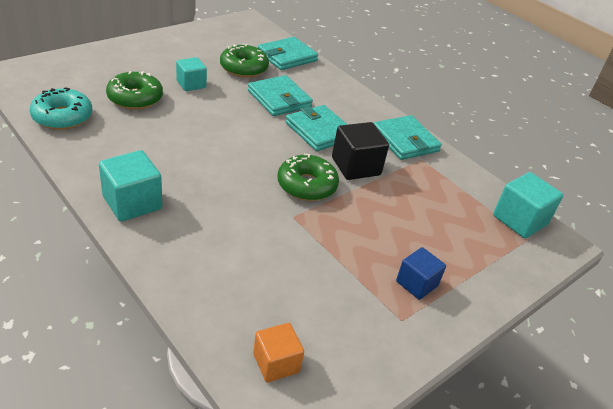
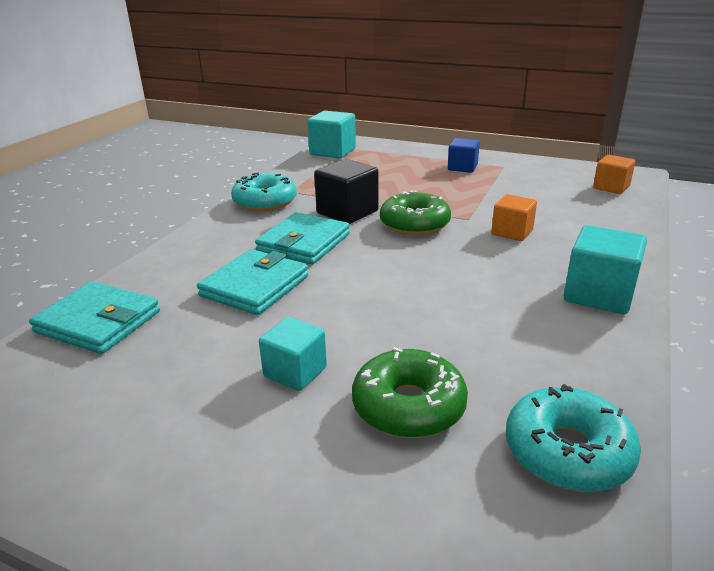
camera: 110 degrees left, 10 degrees down
(244, 68) = (182, 345): green donut -> none
(248, 223) = (512, 232): none -> orange cube
(405, 141) = (265, 202): turquoise wallet -> turquoise donut

